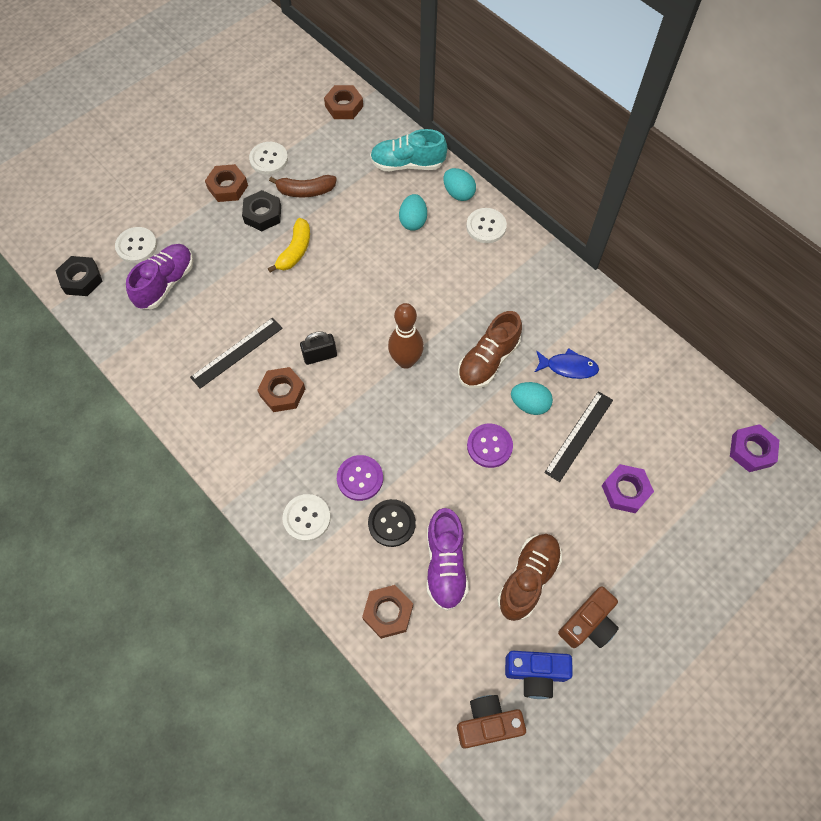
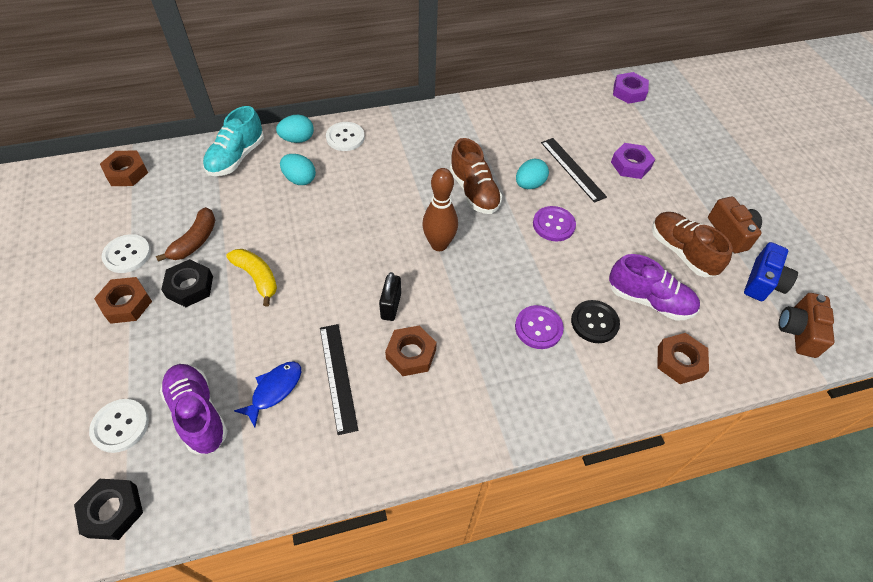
camera: 65 degrees left, 10 degrees down
(306, 518) = (559, 389): white button -> none
(568, 367) = (510, 149): blue fish -> blue fish (274, 390)

